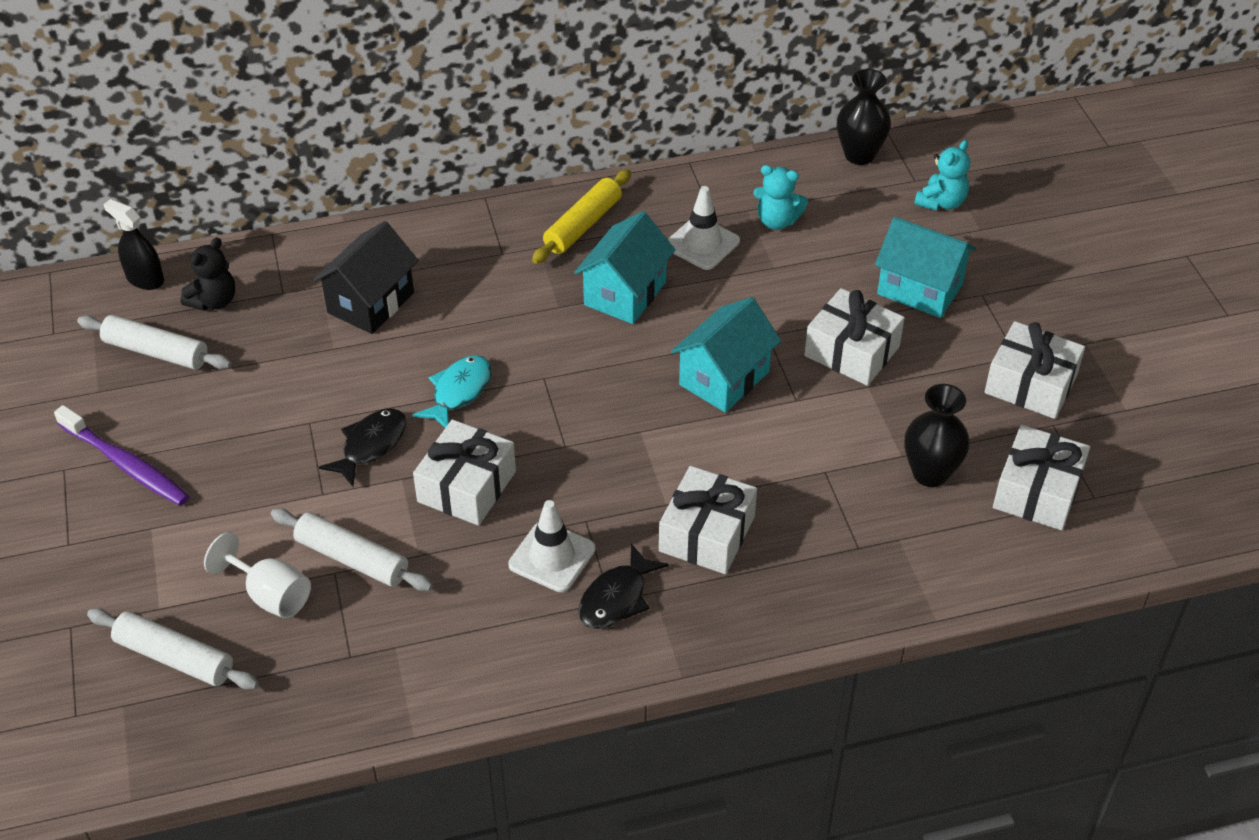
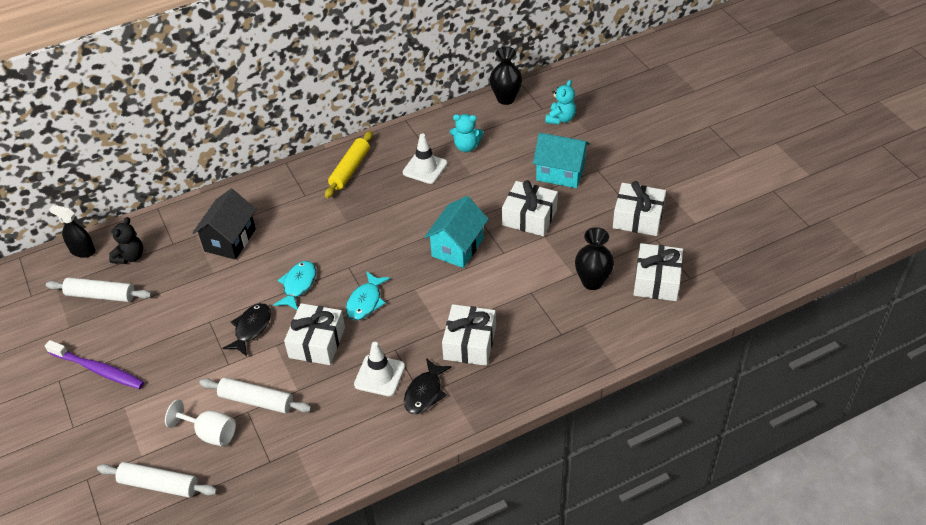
camera: 10 degrees left, 0 degrees up
(558, 437) = (365, 302): none -> turquoise fish
(625, 293) = (385, 206): turquoise house -> none

